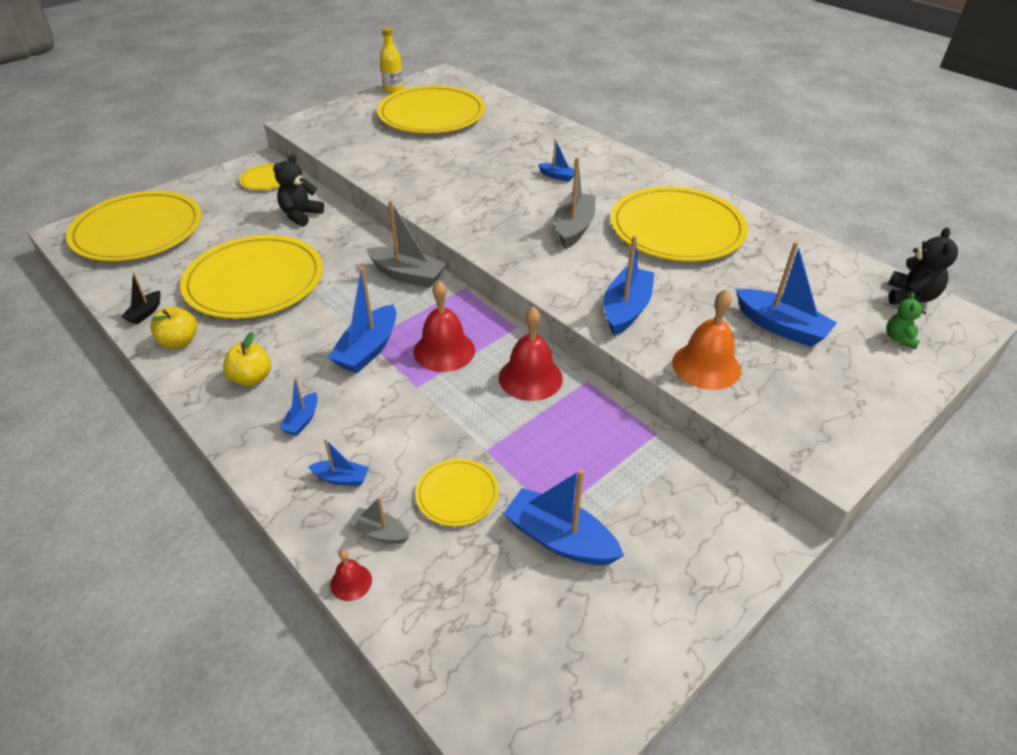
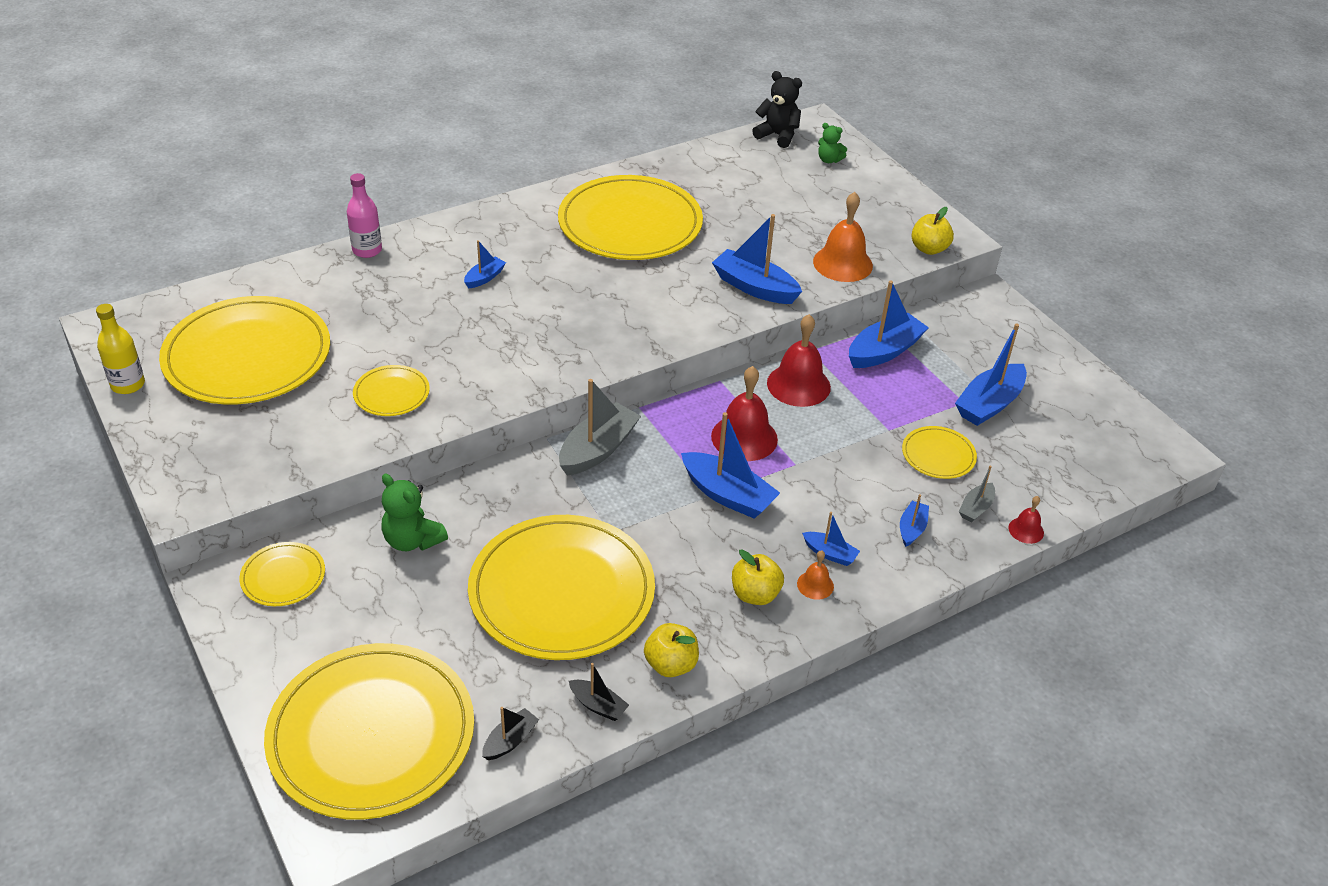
camera: 80 degrees left, 0 degrees up
(122, 281) = (510, 740): none -> black boat
(263, 414) = (815, 585): none -> orange bell
(300, 215) = (412, 540): black teddy bear -> green teddy bear
(411, 165) = (391, 393): none -> yellow plate
(562, 130) = (367, 250): none -> pink bottle
(574, 228) = (602, 289): grey boat -> none
(781, 327) = (801, 211): blue boat -> blue boat (884, 351)
(785, 436) = (929, 249): none -> yellow apple

